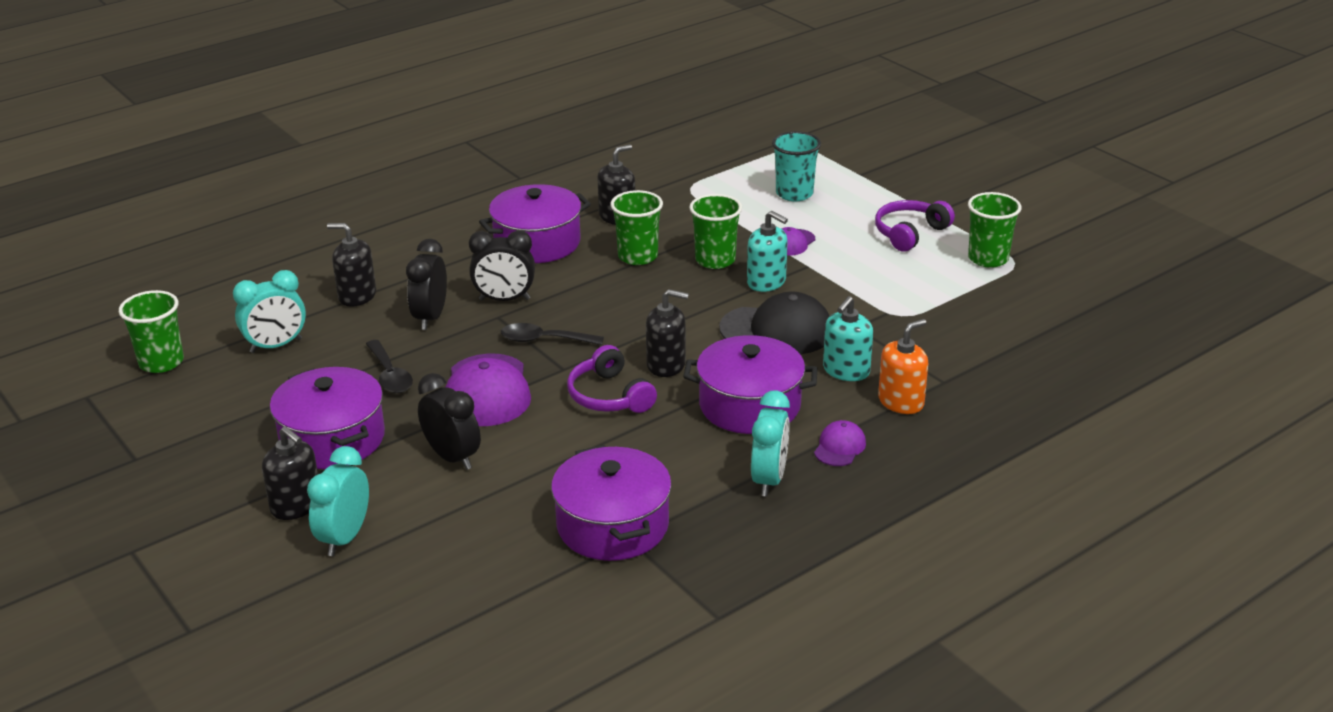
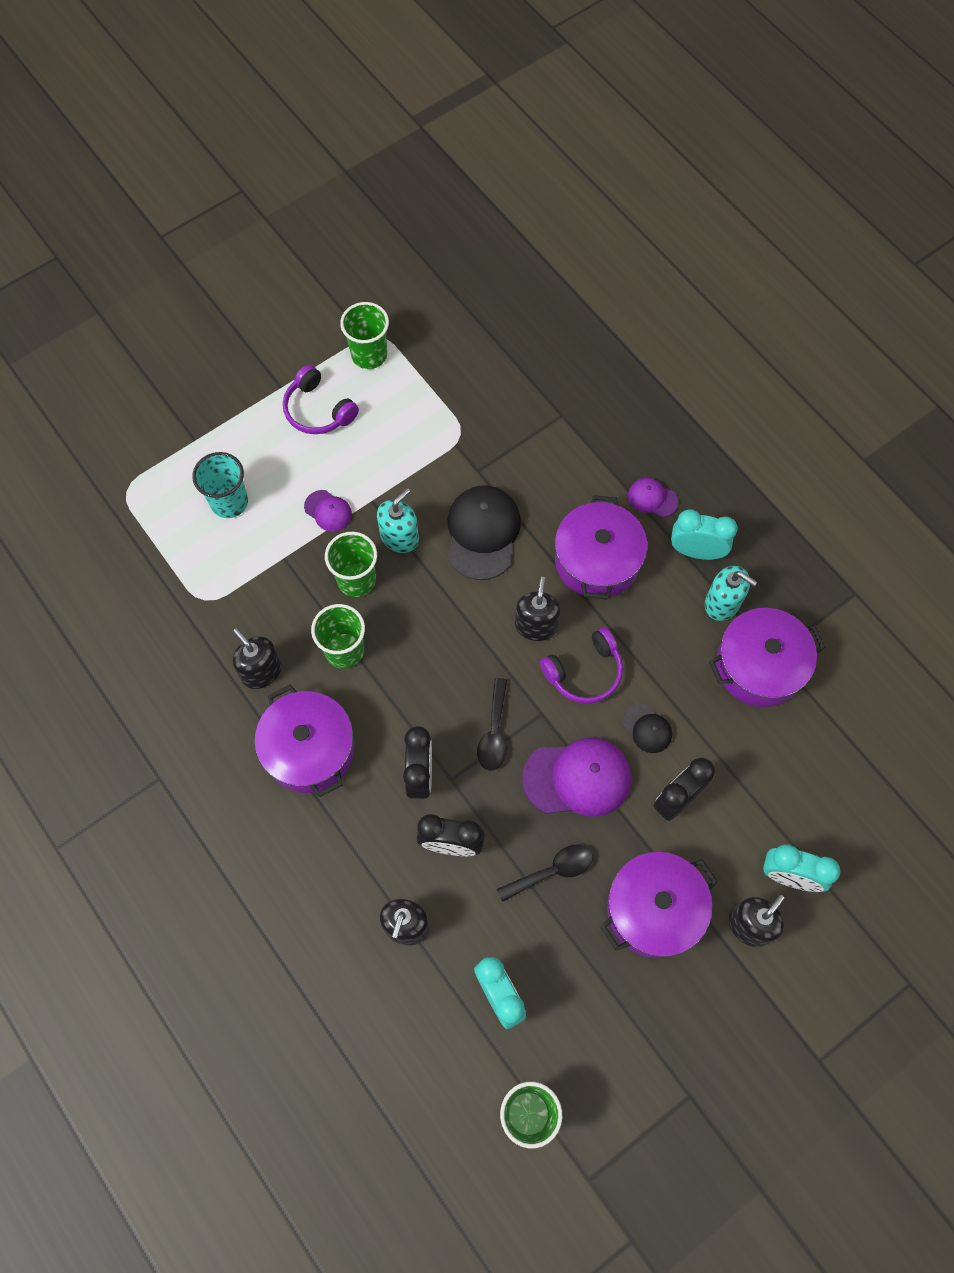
camera: 90 degrees left, 35 degrees up
(539, 438) = (647, 728): none -> black cap
(846, 371) = (546, 484): turquoise soap dispenser -> turquoise soap dispenser (722, 603)
(901, 402) = (590, 449): orange soap dispenser -> none

